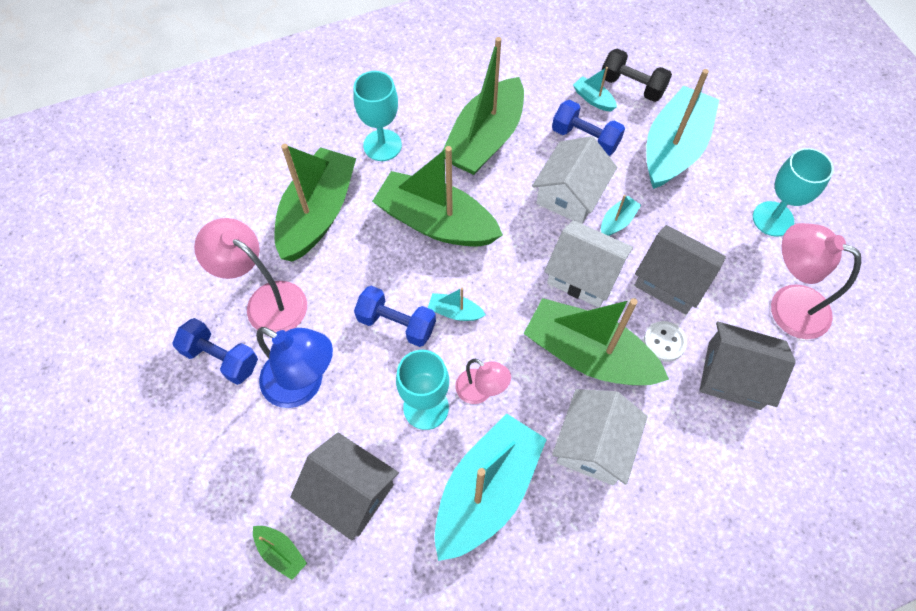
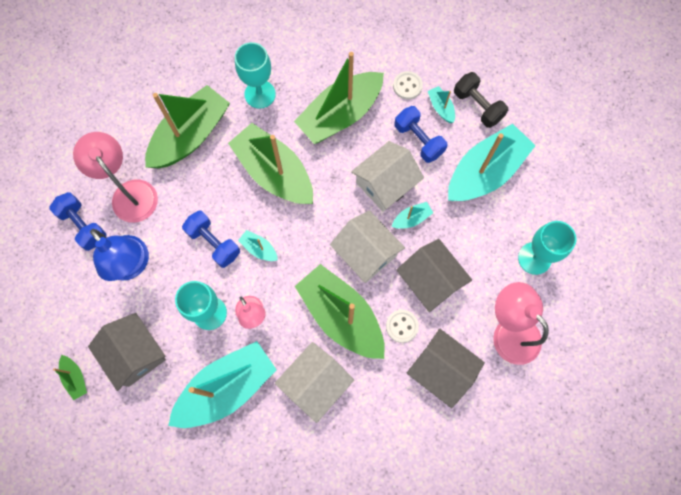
camera: 20 degrees right, 10 degrees up
(546, 88) = (407, 86): none -> white button

